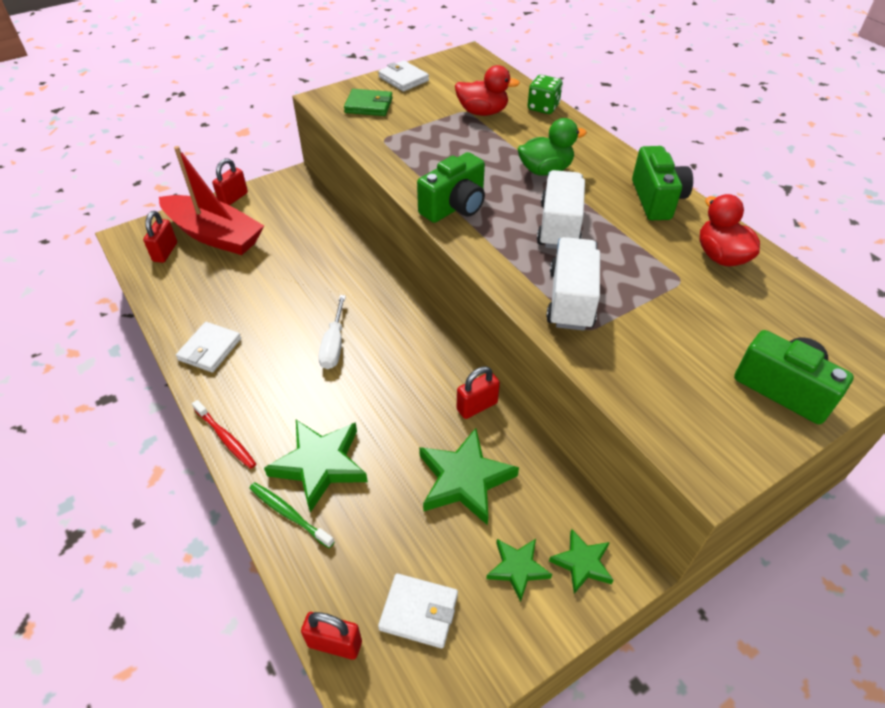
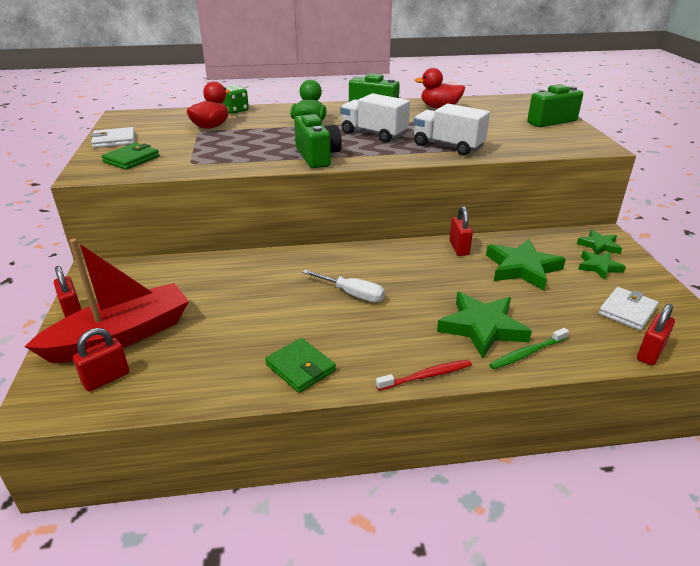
camera: 65 degrees left, 15 degrees down
(165, 252) = (106, 379): red padlock -> red padlock turned 75 degrees counterclockwise
(210, 349) = (300, 368): white wallet -> green wallet

